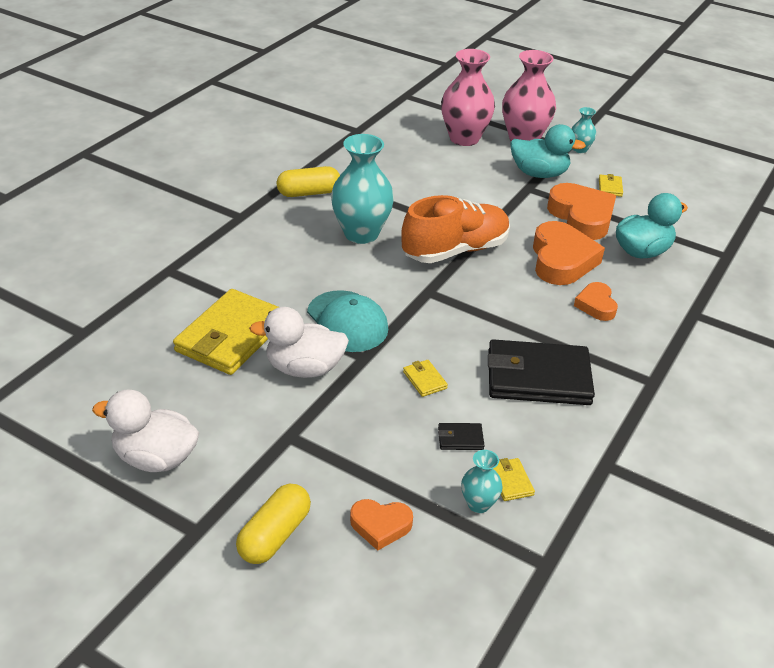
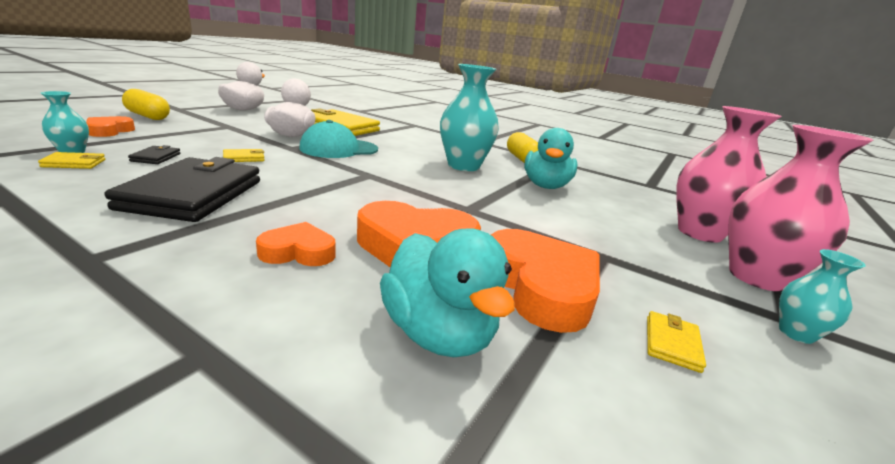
camera: 90 degrees right, 15 degrees down
(455, 250) = (438, 193): orange shoe -> none
(539, 174) = (654, 272): turquoise duck -> turquoise duck (545, 186)
(581, 217) = (540, 286): orange heart -> orange heart turned 90 degrees counterclockwise
(610, 187) = (672, 343): yellow wallet -> yellow wallet turned 75 degrees counterclockwise

